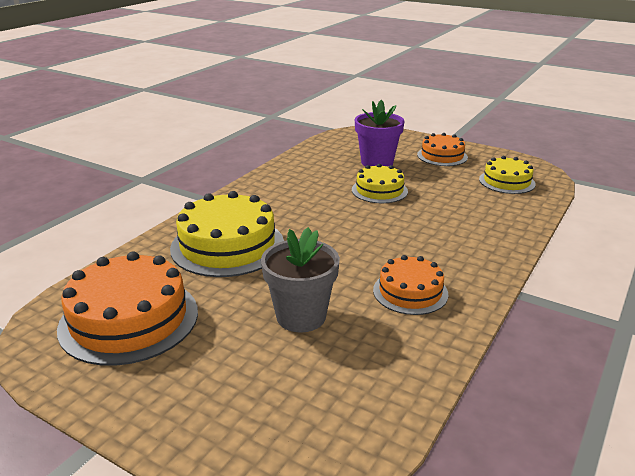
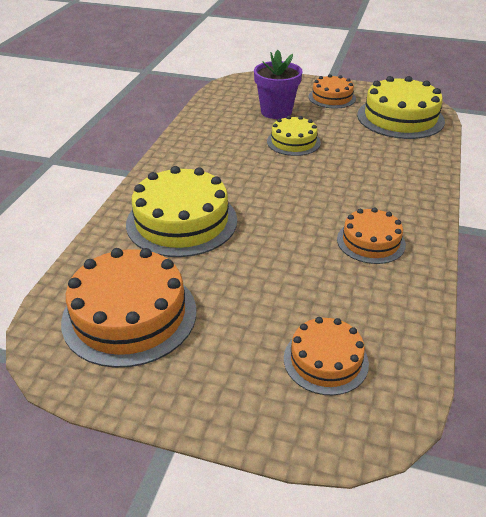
camera: 15 degrees left, 10 degrees up
(297, 397) = (325, 360): none -> orange cake
(301, 316) = (289, 283): grey flower pot -> none
(507, 181) = (400, 118): yellow cake -> yellow cake, size x1.71

